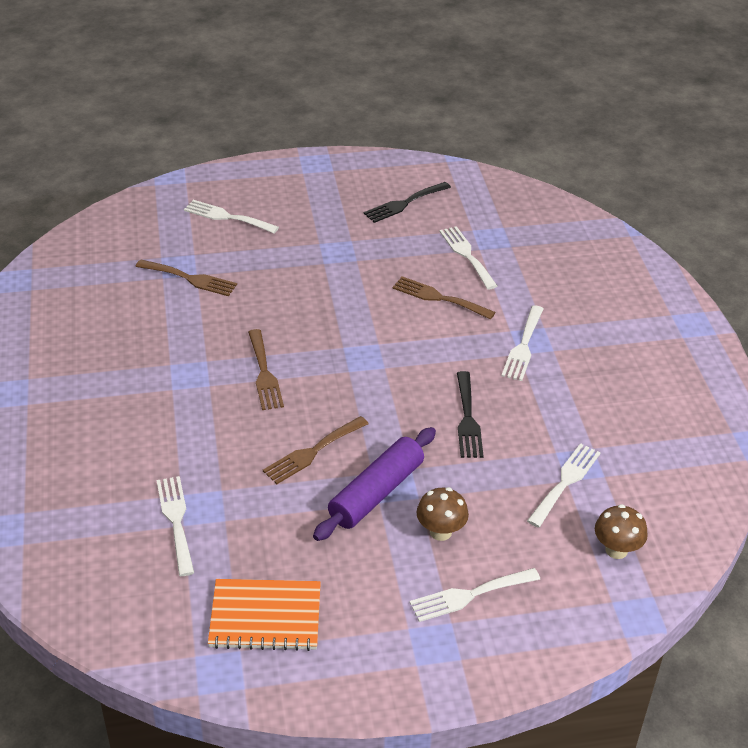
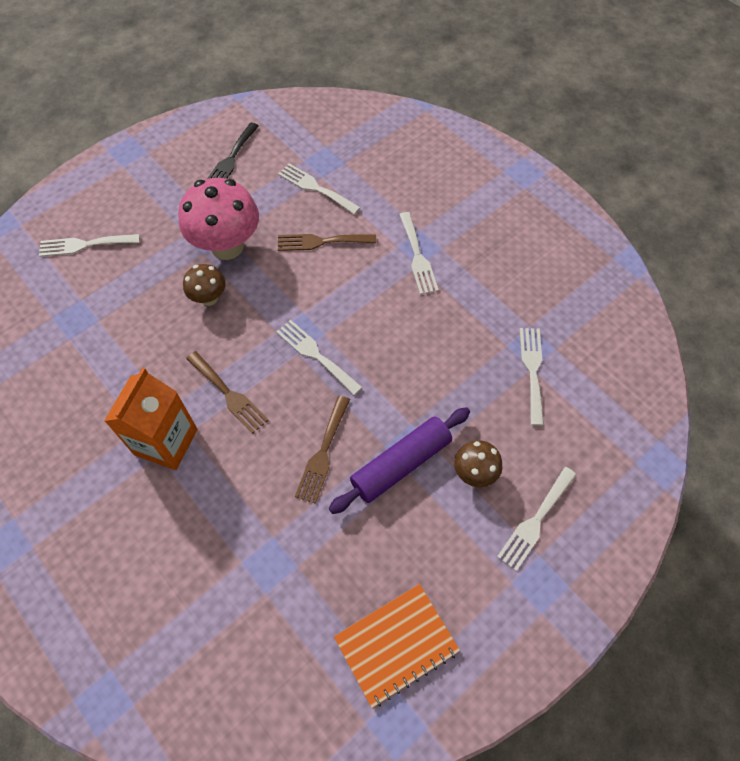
camera: 30 degrees left, 20 degrees up
(176, 520) = (255, 593): white fork -> white fork (315, 354)
(185, 383) = (166, 442): none -> orange carton
(190, 279) = (95, 328): brown fork -> none
(349, 267) = (227, 246): none -> pink mushroom
(376, 493) = (401, 464): purple rolling pin -> purple rolling pin turned 45 degrees clockwise
(467, 419) = (422, 350): black fork -> none
(616, 550) = (608, 413): brown mushroom -> brown mushroom (209, 298)

